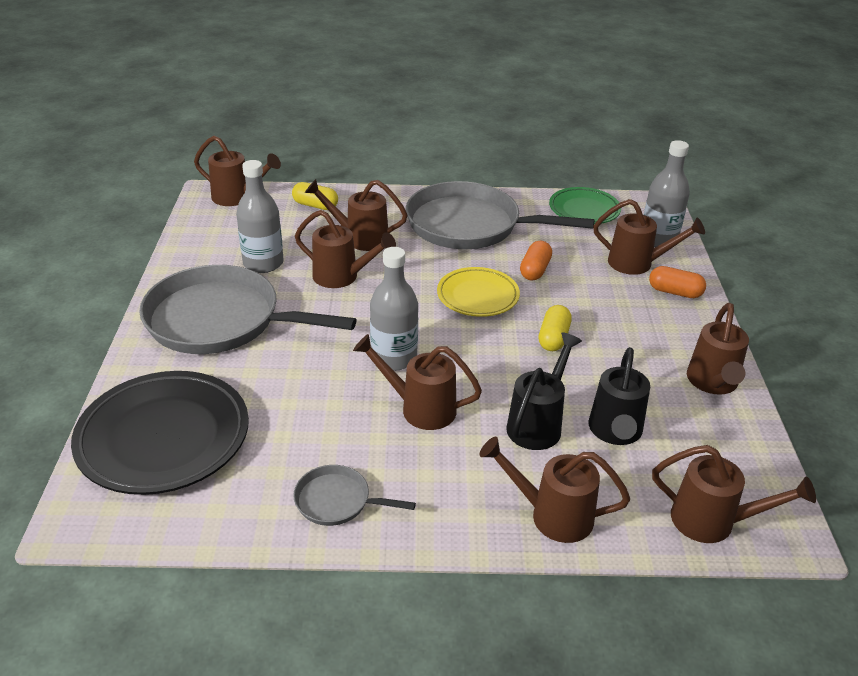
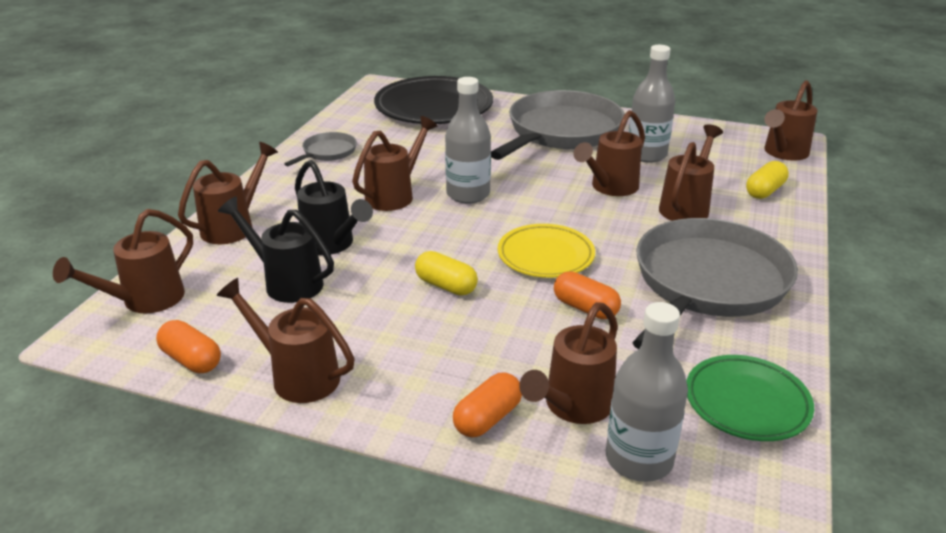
camera: 110 degrees right, 5 degrees down
(748, 448) = (191, 360): none -> orange capsule

